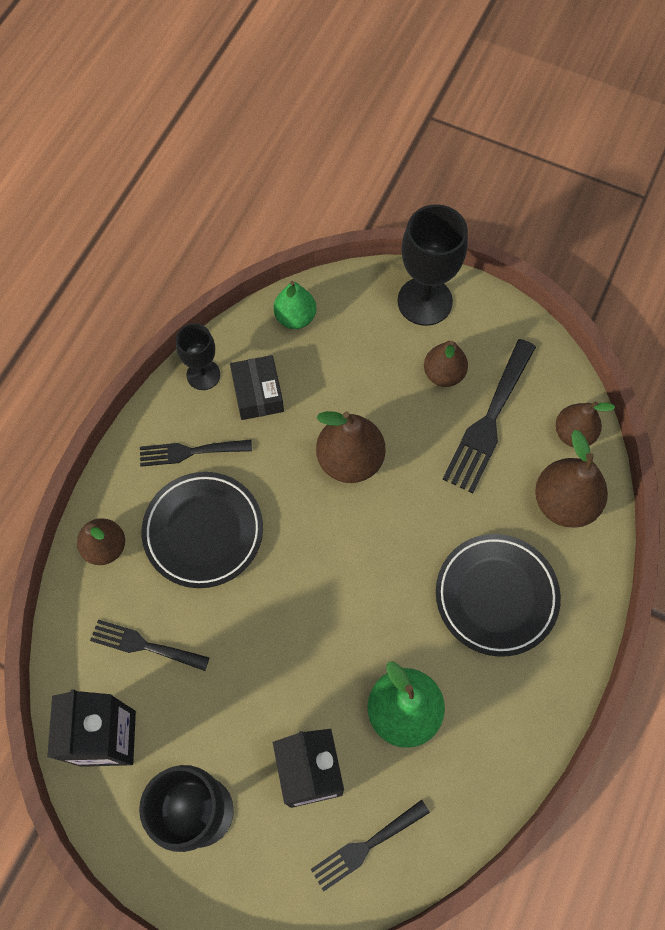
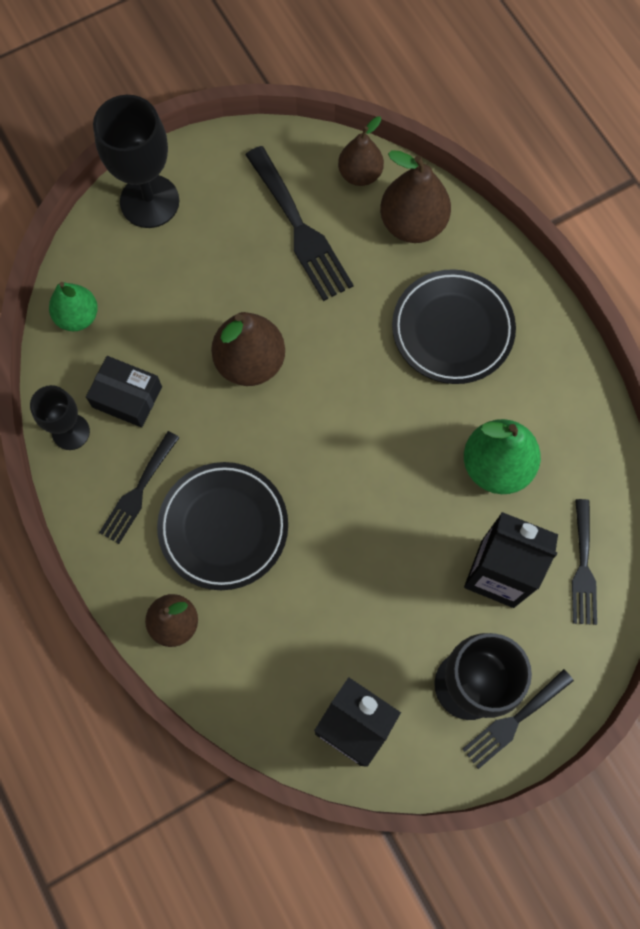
camera: 55 degrees left, 5 degrees up
(144, 645) = (291, 644): black fork -> black fork (514, 721)
(443, 374) = (230, 234): brown pear -> none

